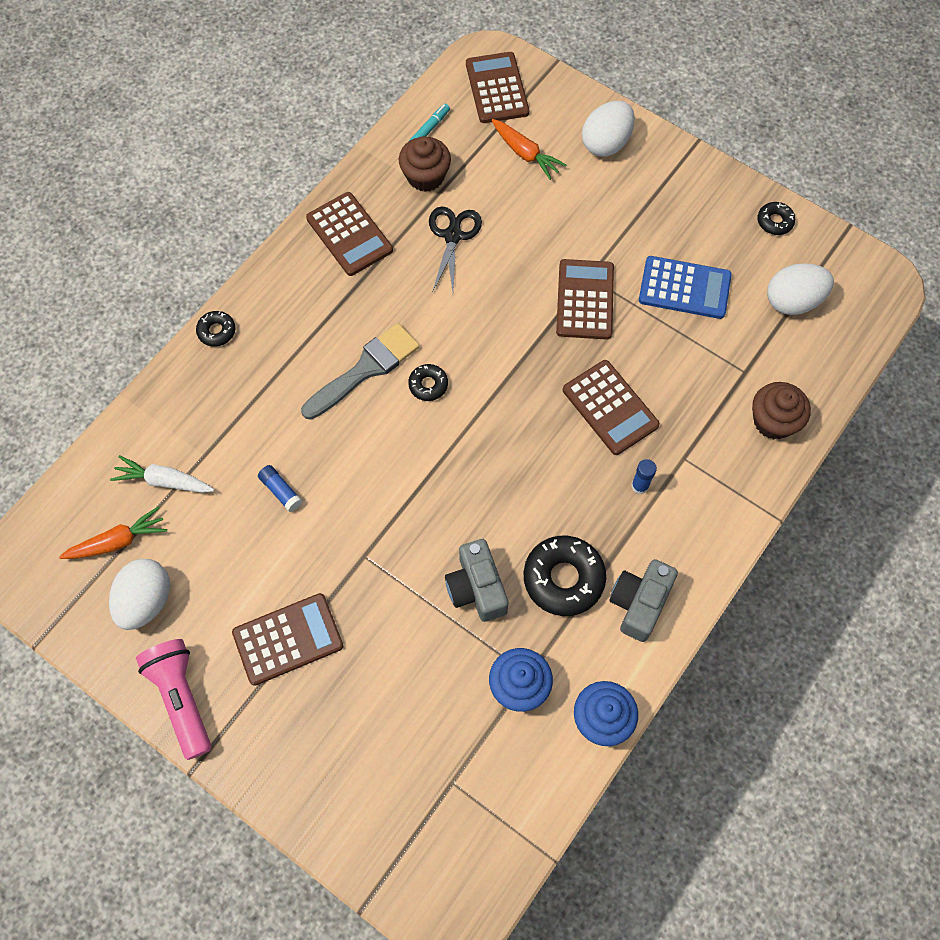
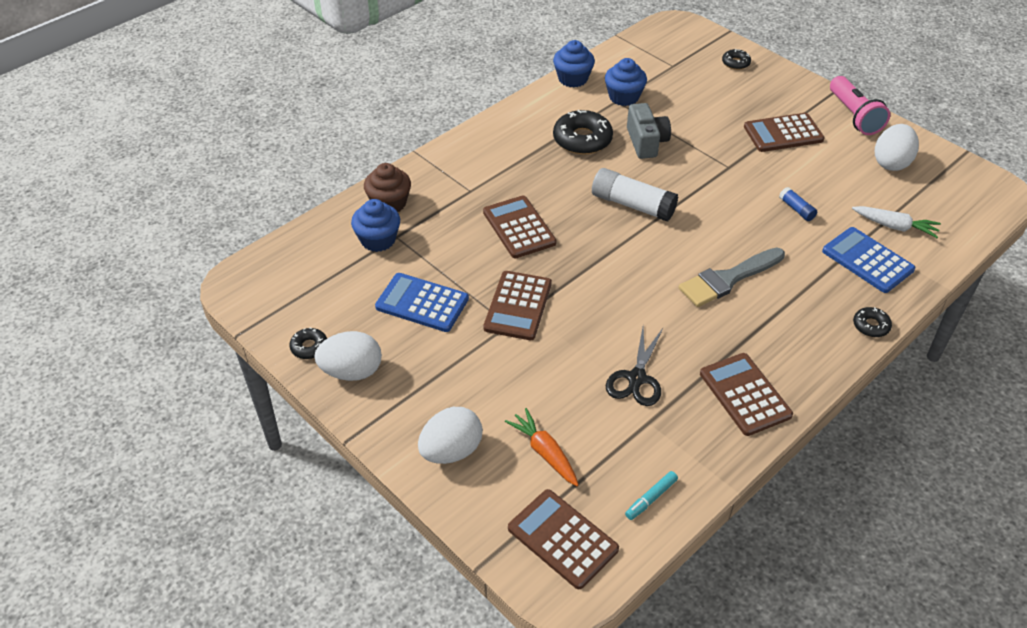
camera: 170 degrees left, 20 degrees down
(118, 541) = (923, 196): orange carrot -> none
(206, 421) = (867, 260): none -> blue calculator
(425, 176) = (660, 443): brown cupcake -> none
(428, 385) = (672, 261): black donut -> black donut (735, 63)
(482, 466) = (632, 205): none -> white glue stick
(497, 88) = (562, 539): brown calculator -> brown calculator turned 135 degrees clockwise
(639, 603) = (532, 122): grey camera -> none
(640, 486) = (511, 179): blue glue stick -> none
(763, 364) = (378, 240): none -> blue cupcake
(792, 301) = (328, 280): white egg -> white egg (352, 371)

